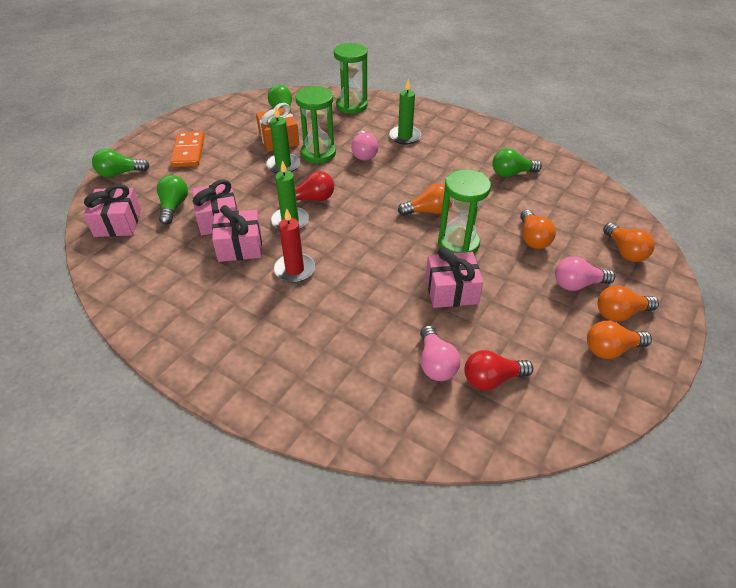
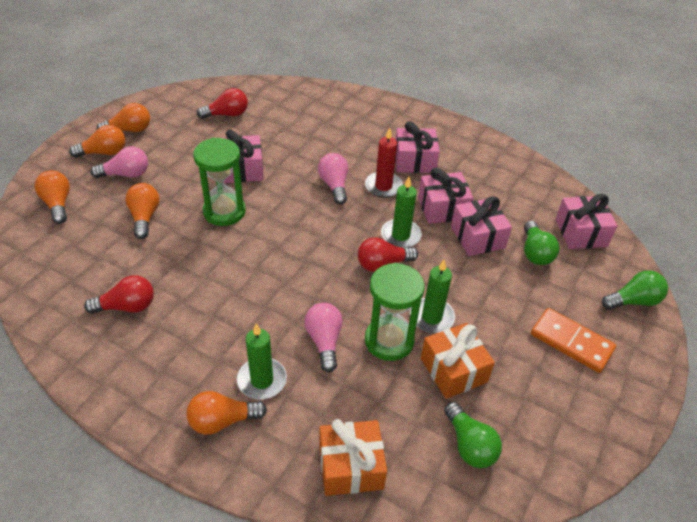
camera: 175 degrees right, 0 degrees up
(189, 151) = (571, 342): orange domino -> orange domino turned 45 degrees counterclockwise
(249, 302) = (414, 161): none -> pink gift
(351, 106) = (351, 466): green hourglass -> orange gift
(428, 211) = (248, 249): orange light bulb -> orange light bulb (222, 421)
(435, 363) = (265, 123): pink light bulb -> pink light bulb (334, 185)
(511, 173) = (127, 306): green light bulb -> red light bulb

